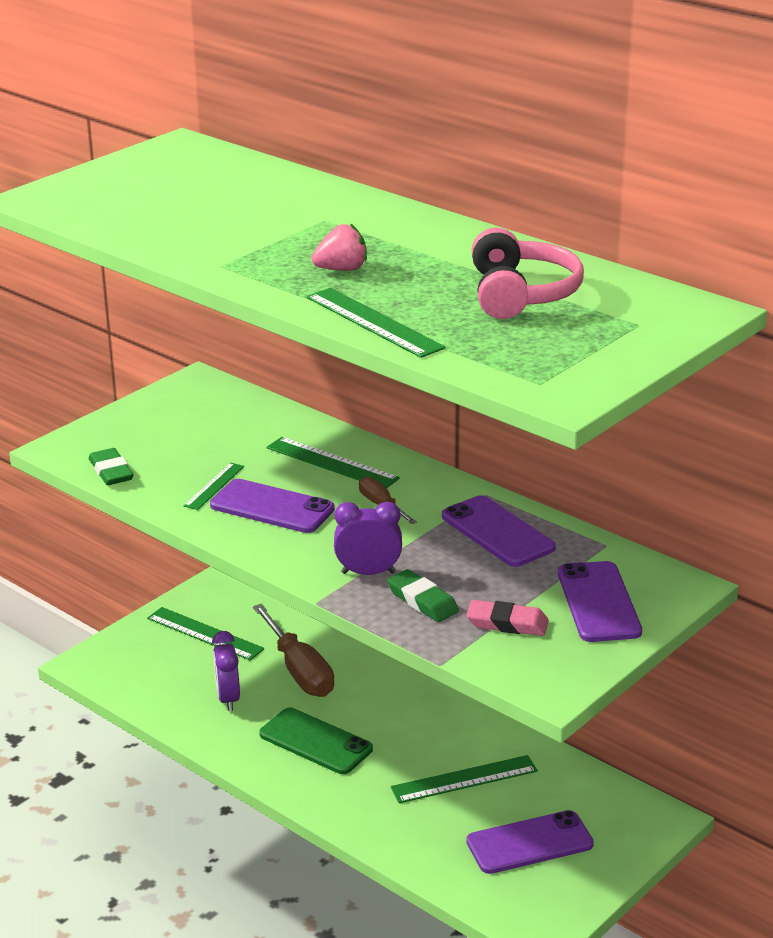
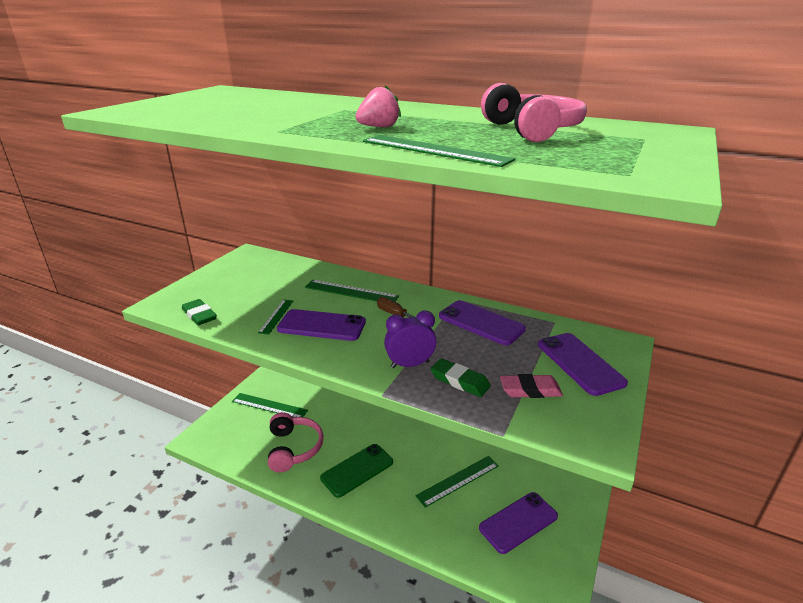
camera: 15 degrees left, 0 degrees up
(228, 698) = (293, 448): purple clock -> pink headphones
(299, 670) = (332, 421): brown screwdriver -> none
(315, 742) = (357, 470): green phone -> green phone turned 60 degrees counterclockwise

